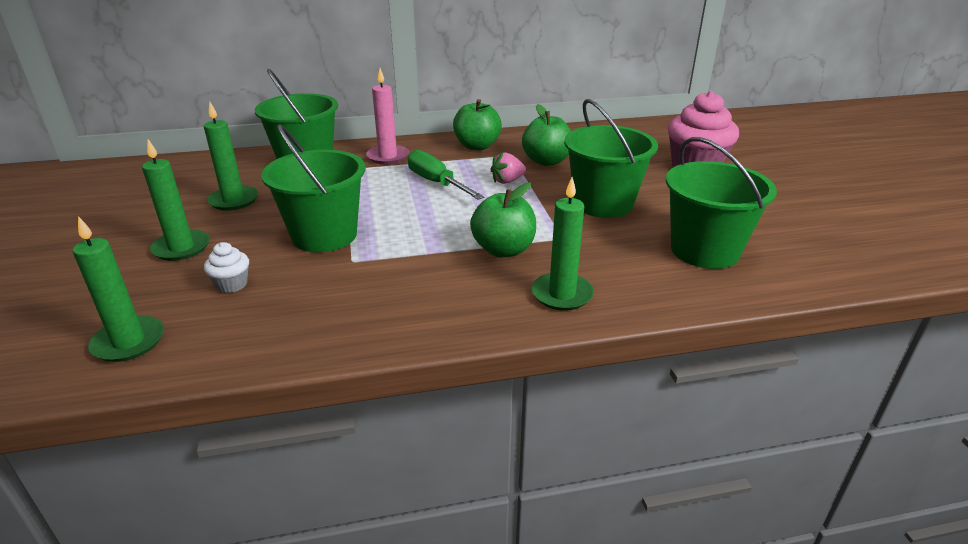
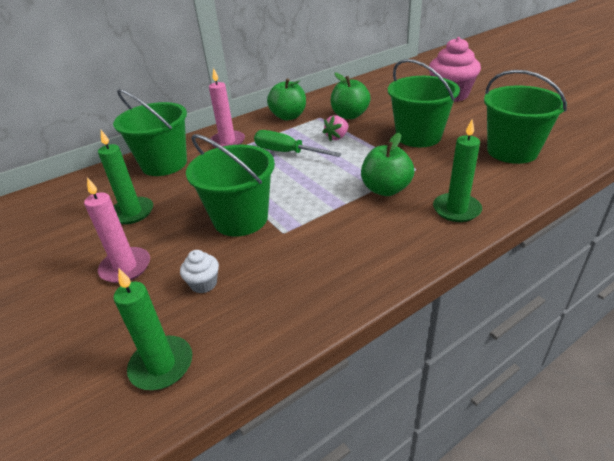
camera: 20 degrees left, 5 degrees up
(181, 248) = (125, 267): green candle -> pink candle

